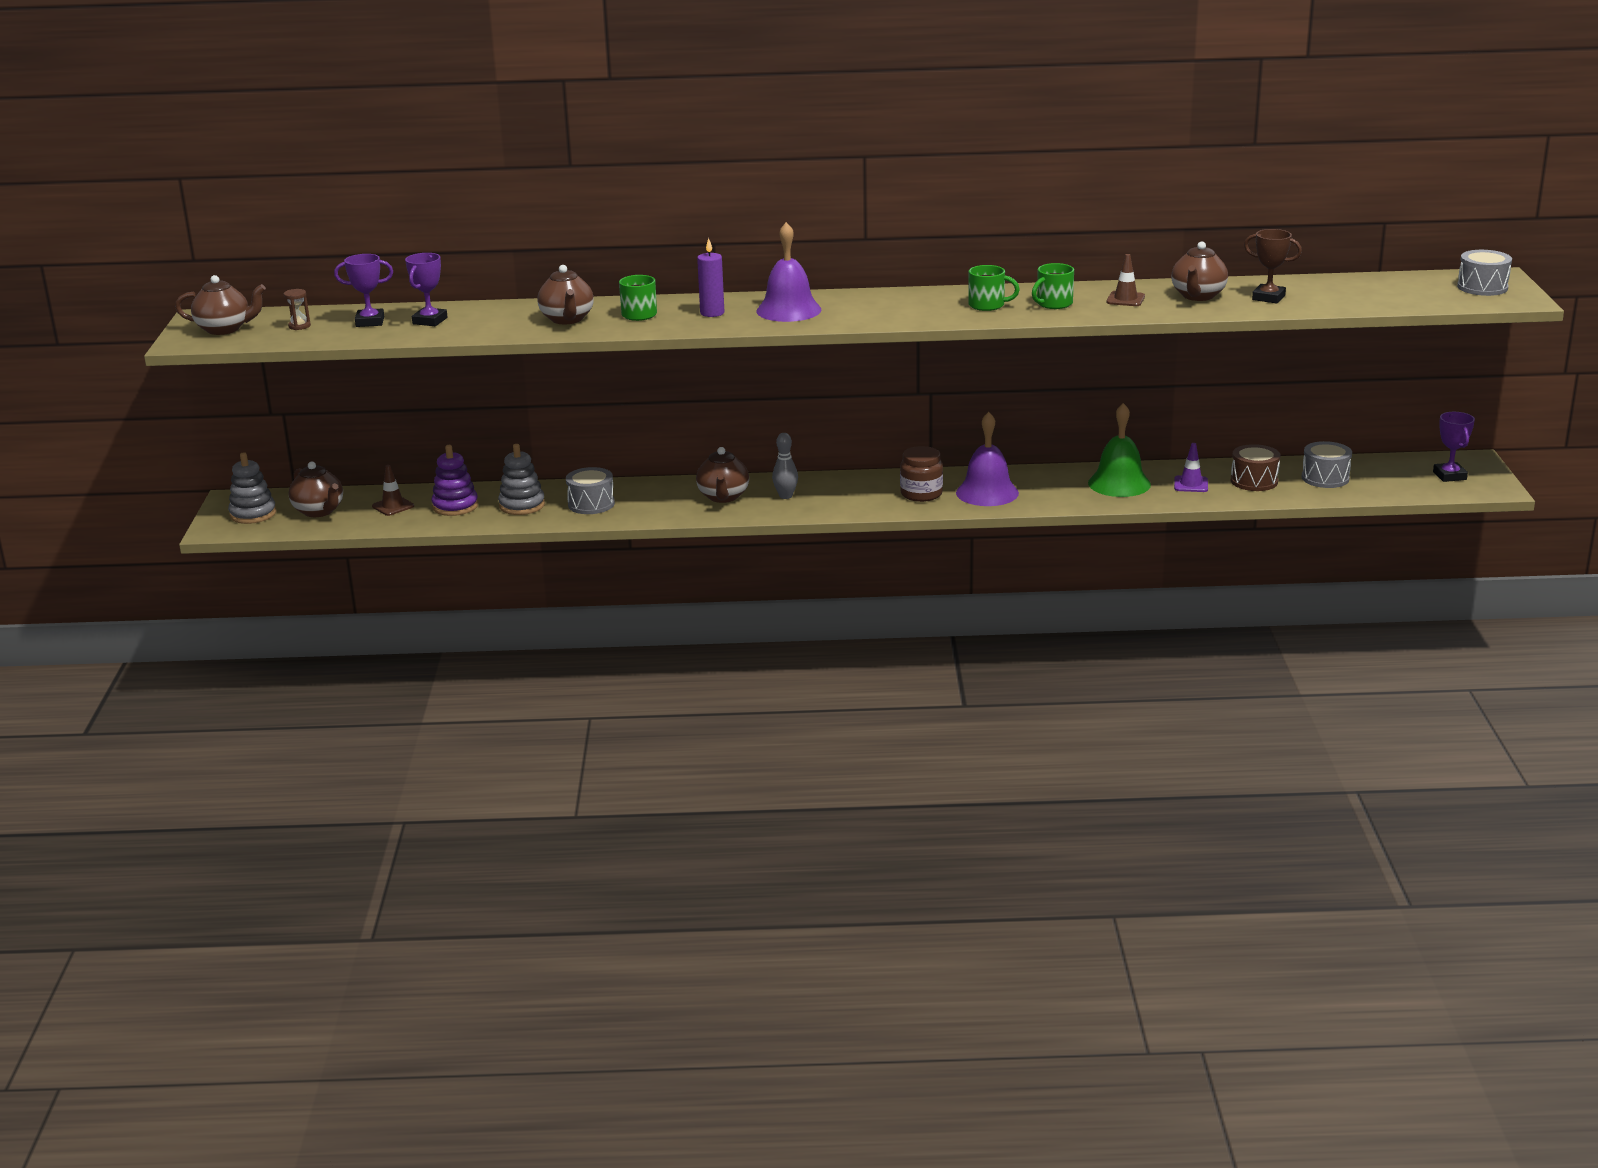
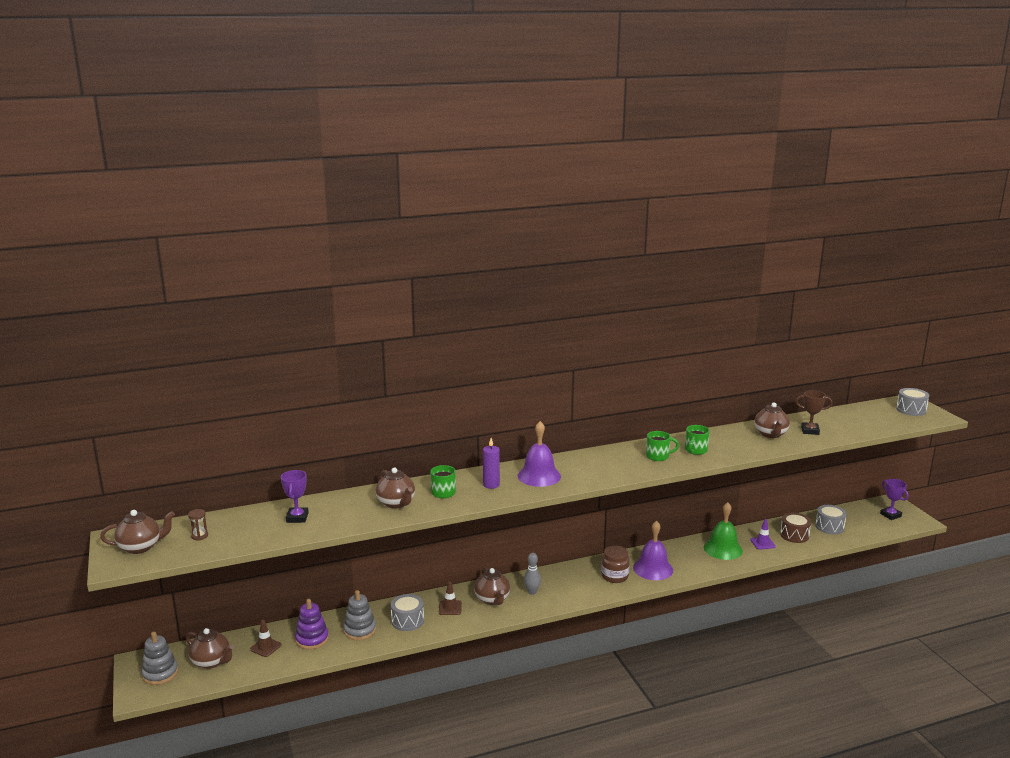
camera: 20 degrees left, 5 degrees down
(370, 322) = (252, 524): purple trophy -> none
(1125, 299) = (733, 442): brown traffic cone -> brown traffic cone (450, 608)

